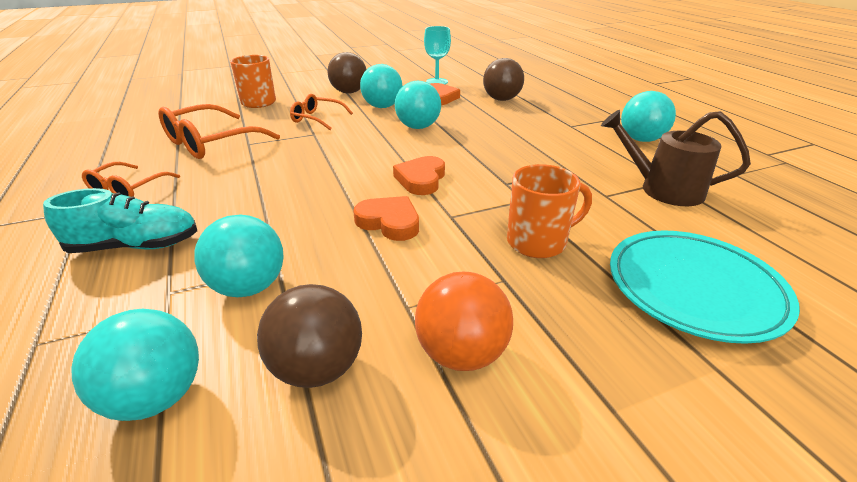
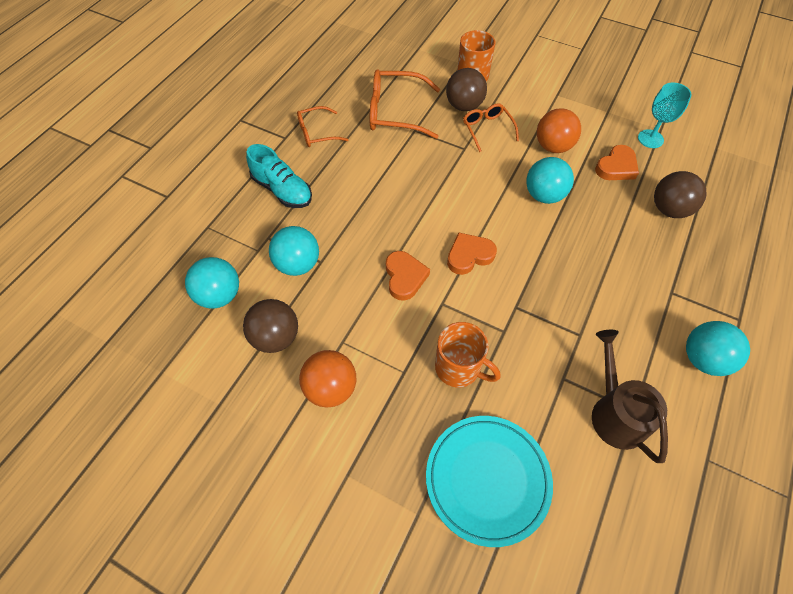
camera: 50 degrees right, 25 degrees up
(349, 92) = (553, 105): brown ball -> brown ball (464, 106)
(382, 107) = (553, 146): turquoise ball -> orange ball

